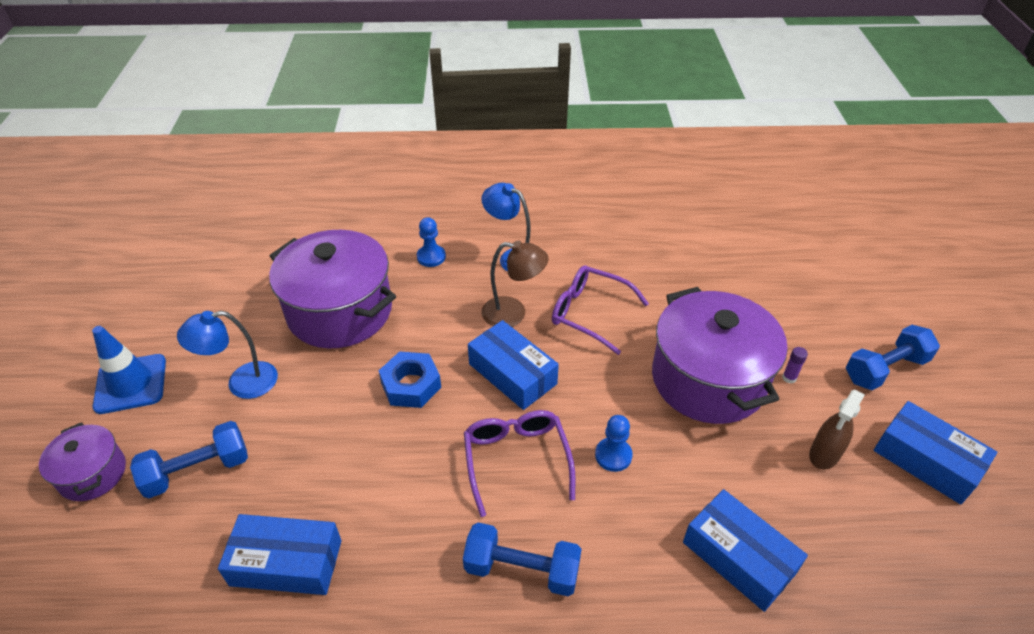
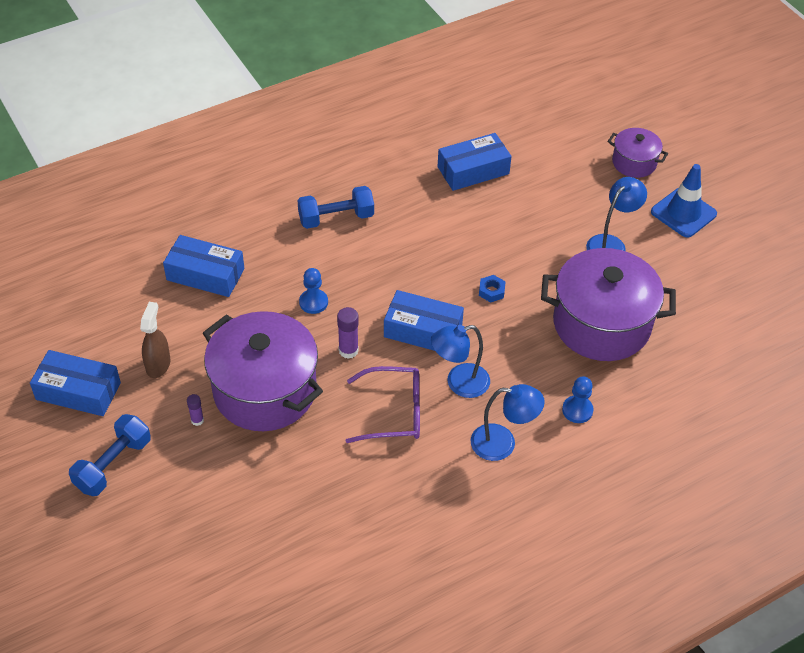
camera: 150 degrees right, 5 degrees up
(197, 470) = (575, 188): blue dumbbell -> none
(411, 385) = (491, 291): blue nut -> blue nut, size x0.56
(513, 313) = (459, 383): brown lamp -> blue lamp
(516, 459) = (379, 273): purple glasses -> none
(602, 385) = (348, 350): none -> purple glue stick

